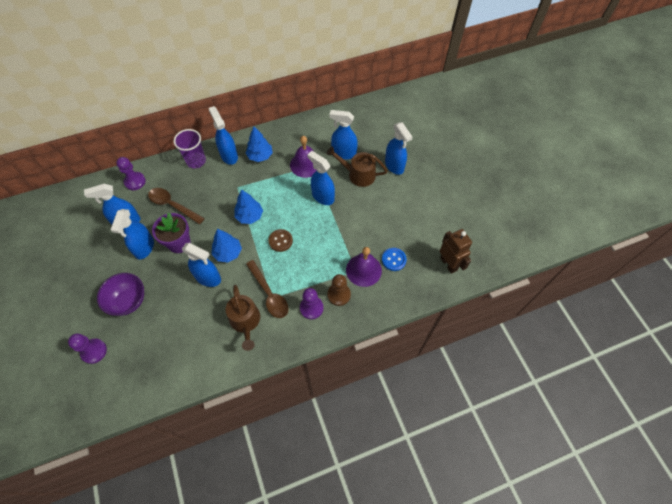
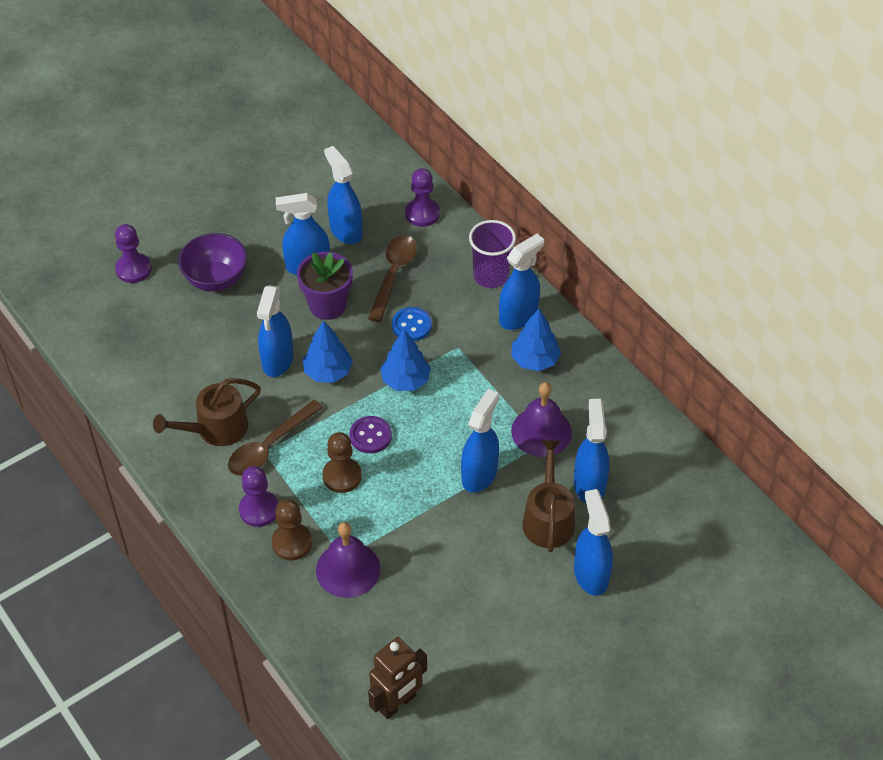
camera: 75 degrees right, 10 degrees down
(280, 241) = (370, 436): brown button -> purple button
(302, 260) = (342, 476): none -> brown pawn
(393, 260) = (381, 612): blue button -> blue button (411, 325)
(394, 166) = (591, 574): blue spray bottle -> blue spray bottle turned 120 degrees clockwise

